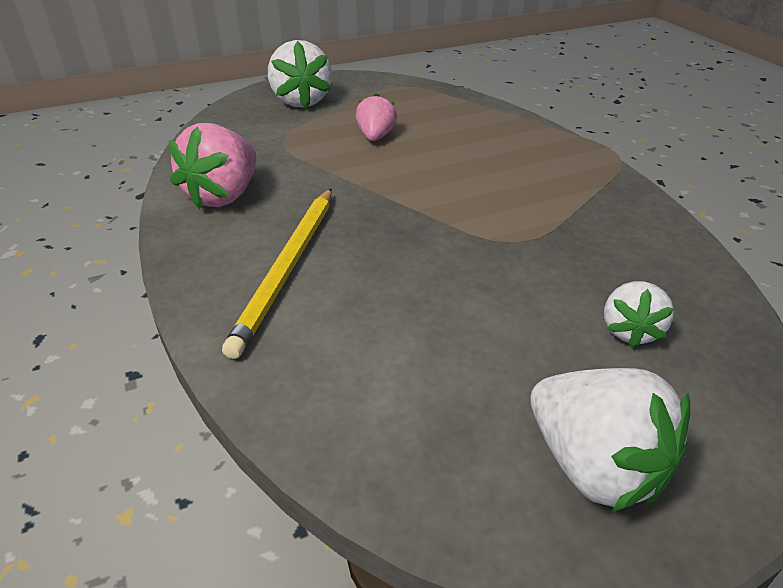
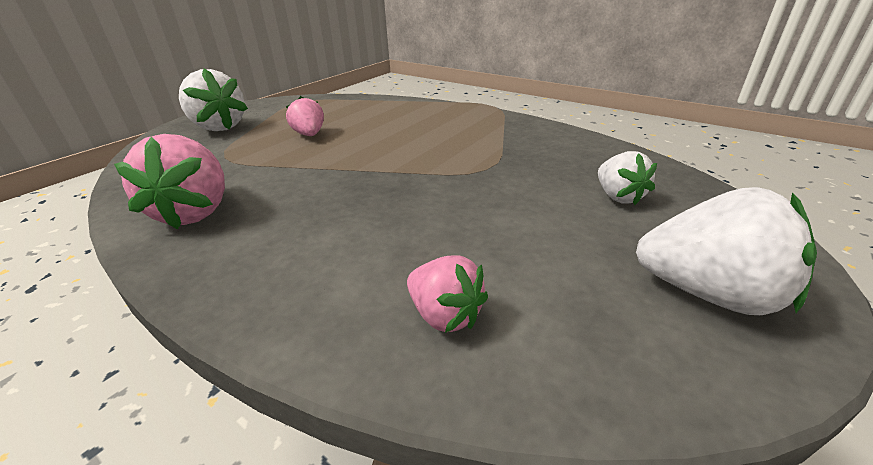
camera: 30 degrees left, 5 degrees down
(287, 268) = (316, 248): yellow pencil -> none
(336, 370) = (445, 315): none -> pink strawberry

